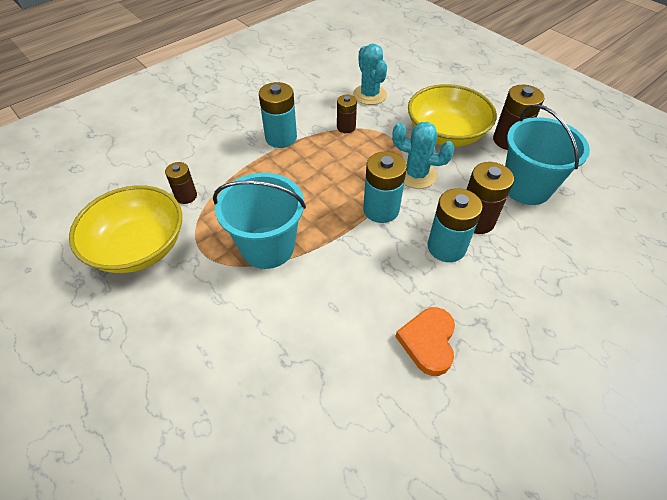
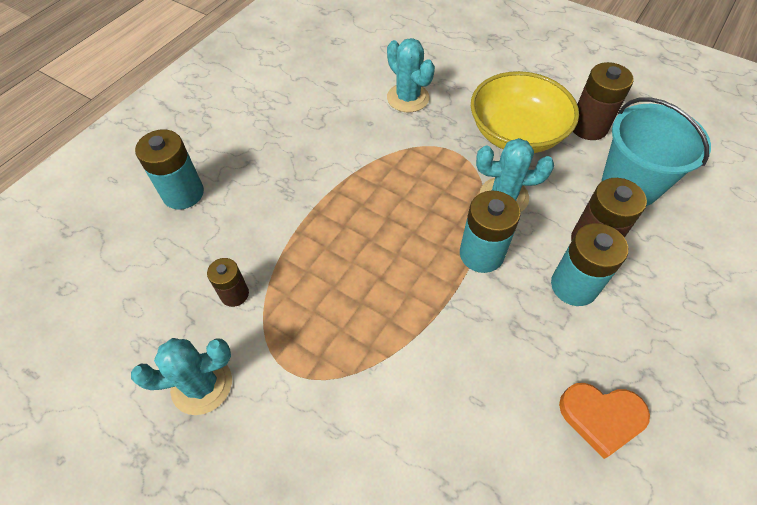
camera: 15 degrees left, 5 degrees up
(139, 247) = (202, 385): yellow bowl -> turquoise cactus
(268, 247) = (367, 341): turquoise bucket -> none
(281, 138) = (323, 181): turquoise battery -> turquoise battery (183, 193)
(346, 127) = (397, 149): brown battery -> none
(428, 342) = (601, 417): orange heart -> orange heart turned 75 degrees counterclockwise

